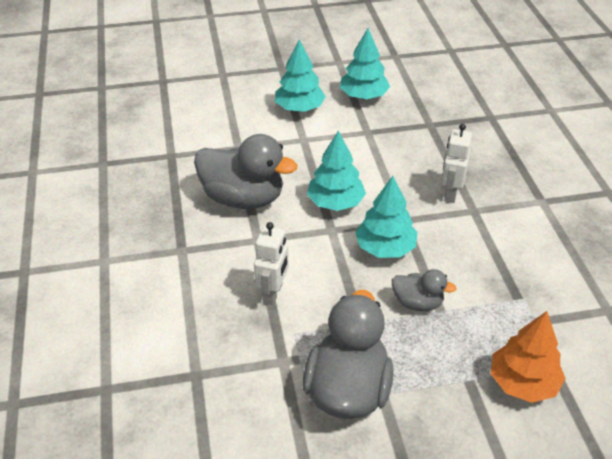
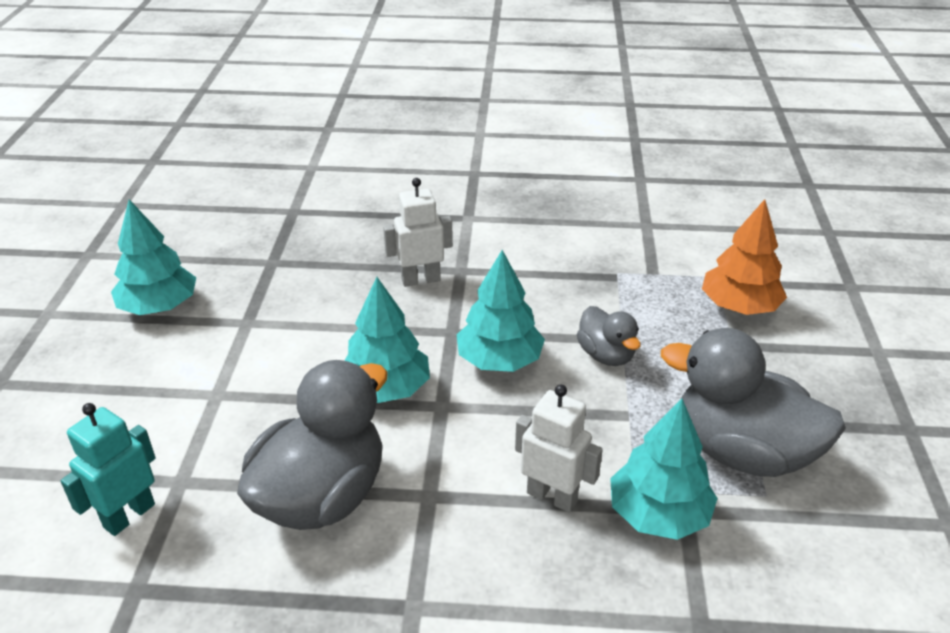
camera: 75 degrees left, 5 degrees down
(211, 138) = (129, 515): none -> turquoise robot
(299, 108) = (132, 382): turquoise tree -> turquoise tree (658, 514)
(417, 303) = (606, 355): grey duck -> grey duck turned 120 degrees clockwise
(450, 193) = (420, 280): white robot -> white robot turned 135 degrees clockwise

